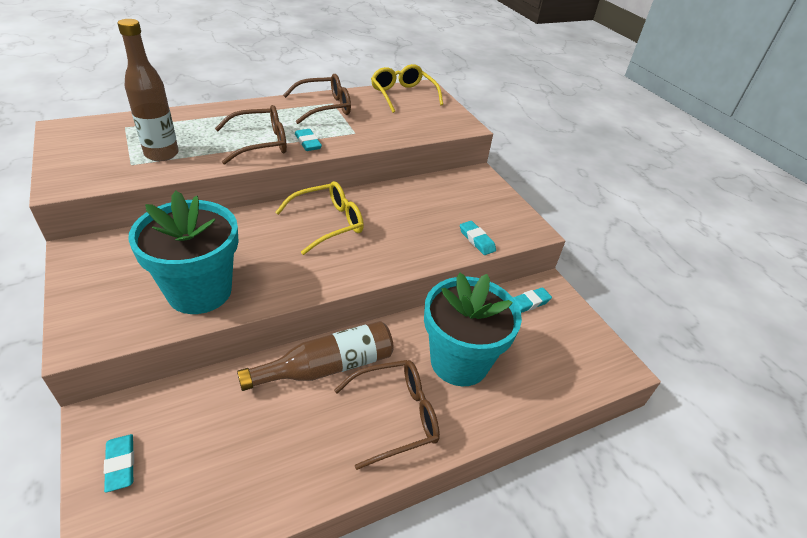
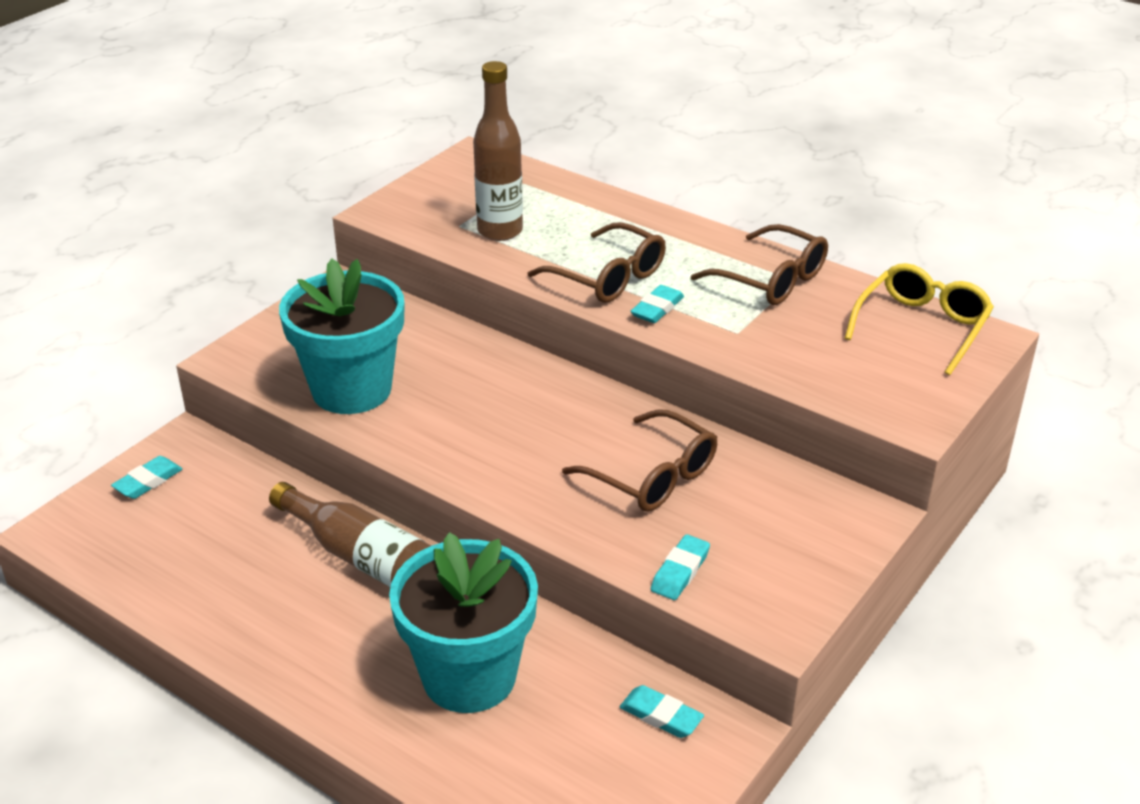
camera: 65 degrees right, 5 degrees down
(328, 223) = (565, 421): yellow glasses -> none
(396, 416) = (334, 649): brown glasses -> brown glasses (652, 476)

